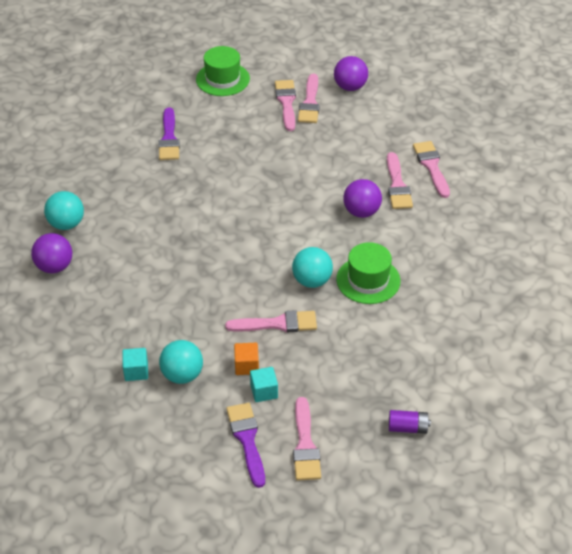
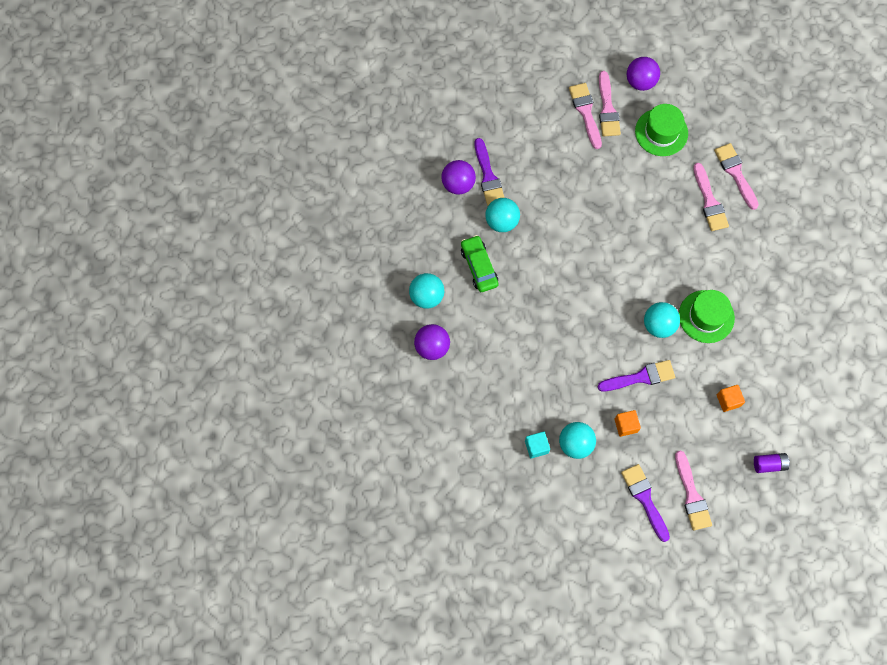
camera: 10 degrees left, 25 degrees up
(132, 207) = (479, 267): none -> green car
(169, 174) = (501, 221): none -> turquoise ball
(222, 79) = (517, 90): green hat -> green hat (661, 132)
(264, 391) = (646, 449): turquoise cube -> none
(277, 324) = (640, 377): pink brush -> purple brush
(361, 212) = (684, 239): purple ball -> purple ball (458, 184)
(373, 359) = (728, 400): none -> orange cube

